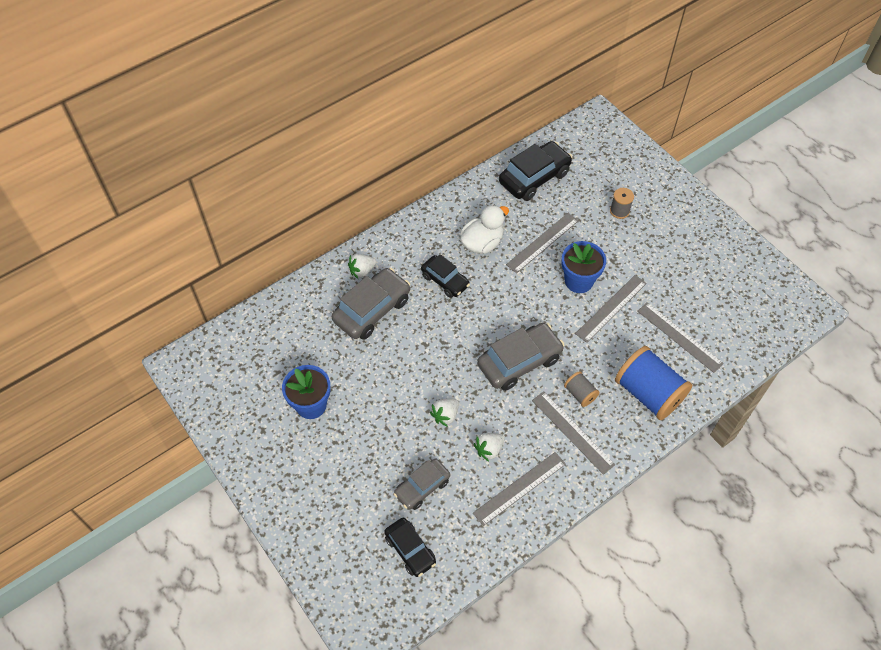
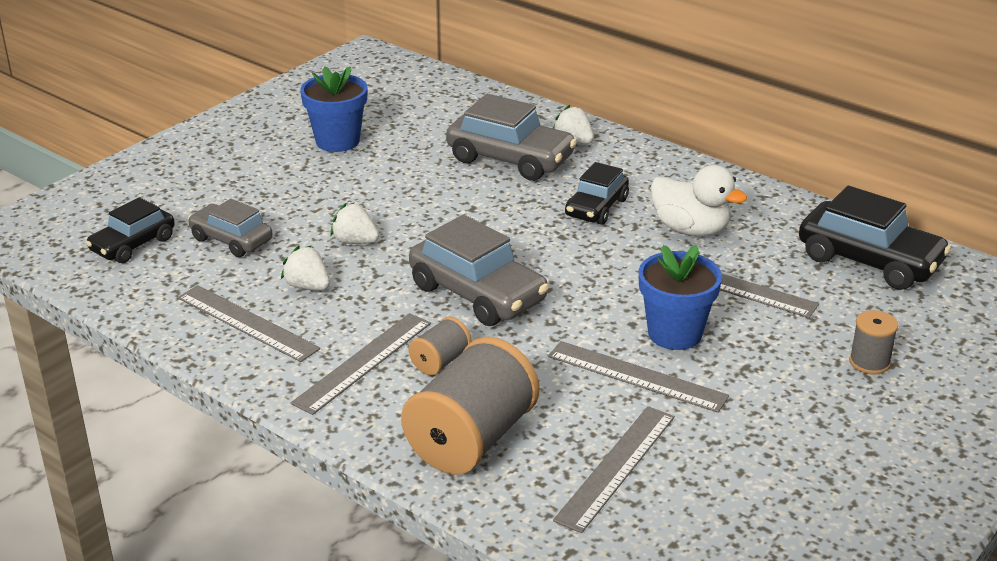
camera: 75 degrees right, 25 degrees down
(648, 393) = (471, 439): blue spool -> grey spool

